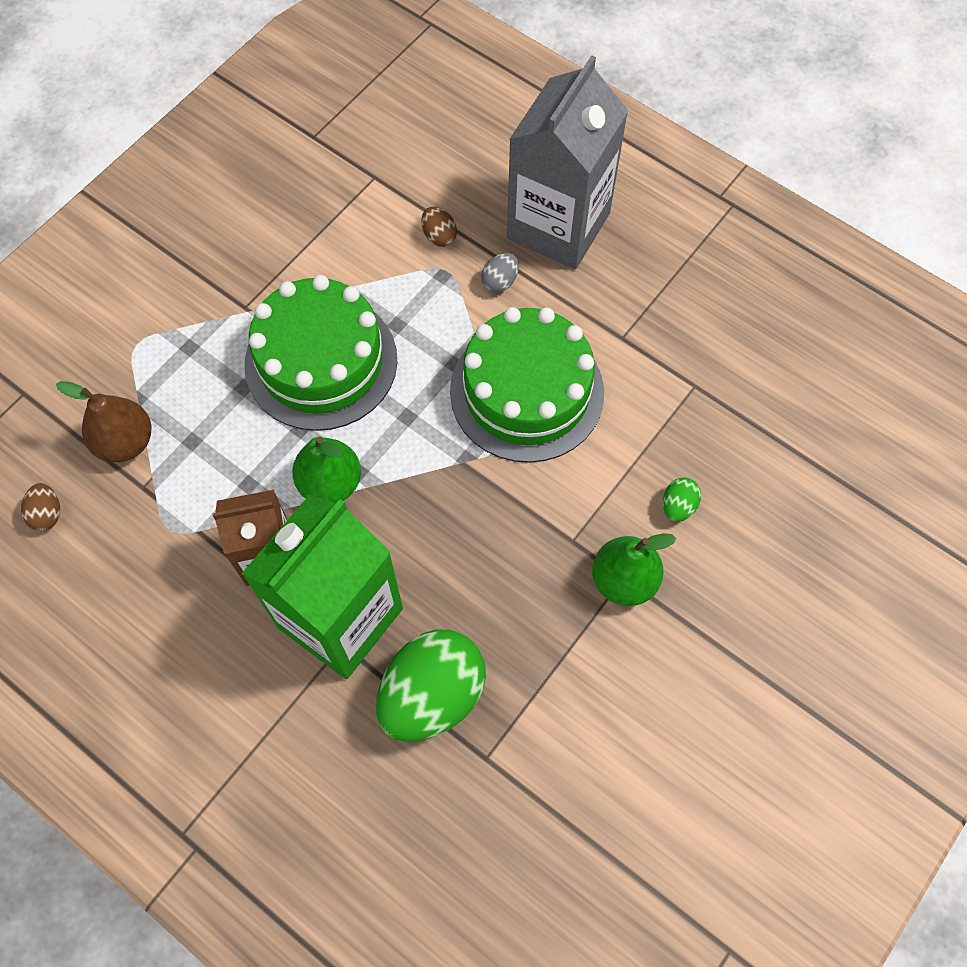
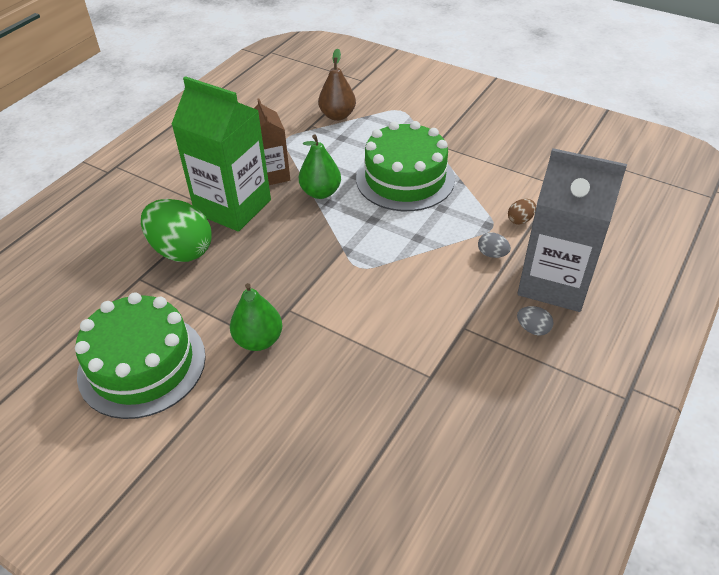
camera: 85 degrees right, 20 degrees down
(47, 514) = (292, 98): brown egg -> none
(527, 392) = (403, 276): green cake -> green cake (142, 364)
(631, 266) = (533, 329): none -> grey egg
(678, 506) = (320, 370): green egg -> none

